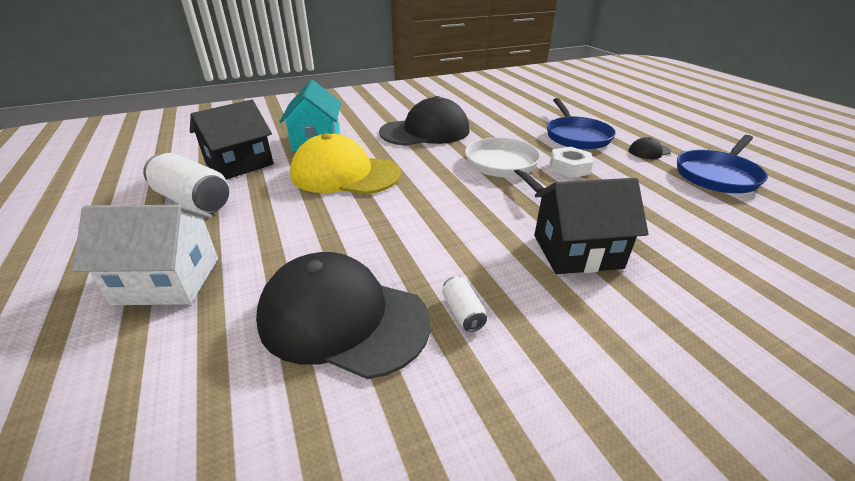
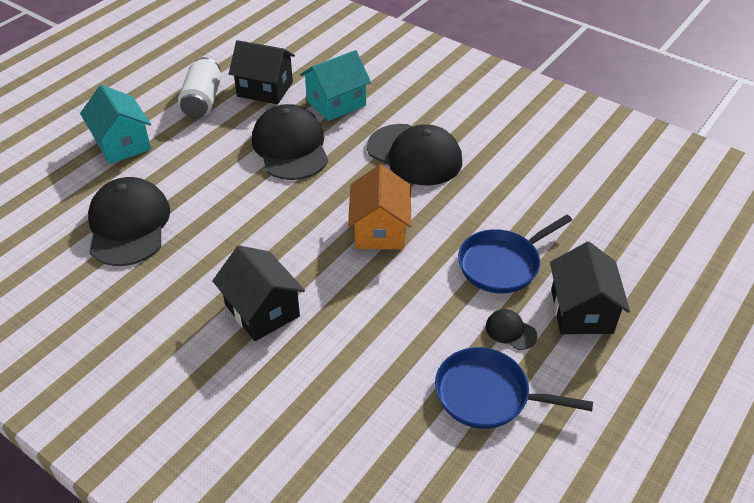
camera: 60 degrees right, 10 degrees up
(168, 280) = (122, 144): white house -> turquoise house
(345, 174) = (290, 147): yellow cap -> black cap
(462, 312) = (160, 272): white can -> none
(503, 166) = (380, 230): white pan -> orange house
(569, 168) = (412, 276): white nut -> none
(636, 127) = (581, 311): none -> black house

